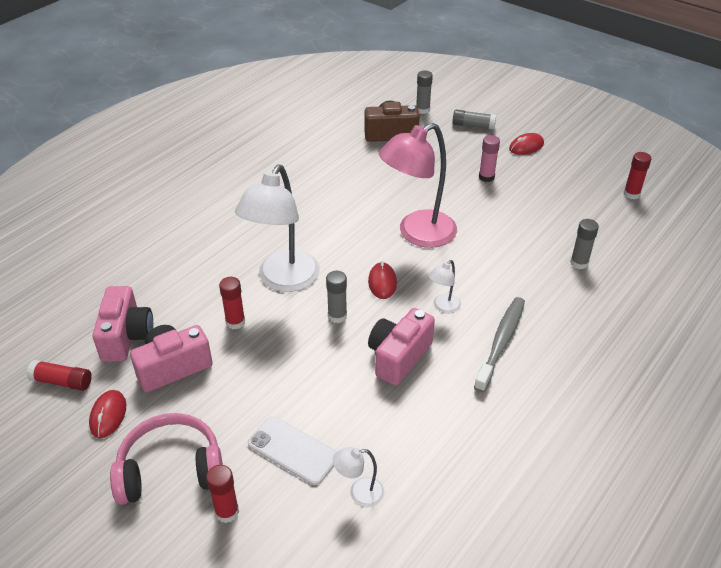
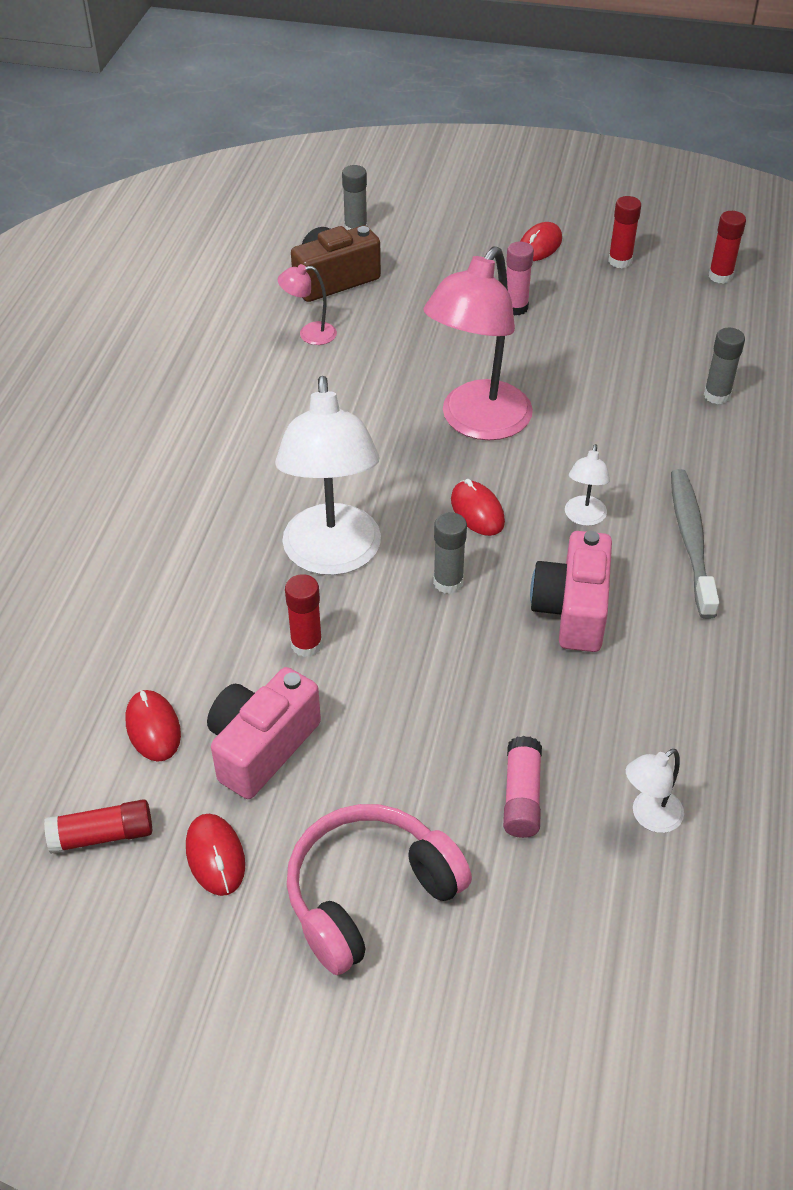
camera: 25 degrees left, 5 degrees up
(126, 336) = (153, 728): pink camera -> red mouse
(227, 512) = (492, 918): red glue stick -> red glue stick (620, 261)
(293, 450) = (521, 796): white phone -> pink glue stick
(356, 158) = (309, 334): none -> pink lamp
(473, 126) = (445, 234): grey glue stick -> none

